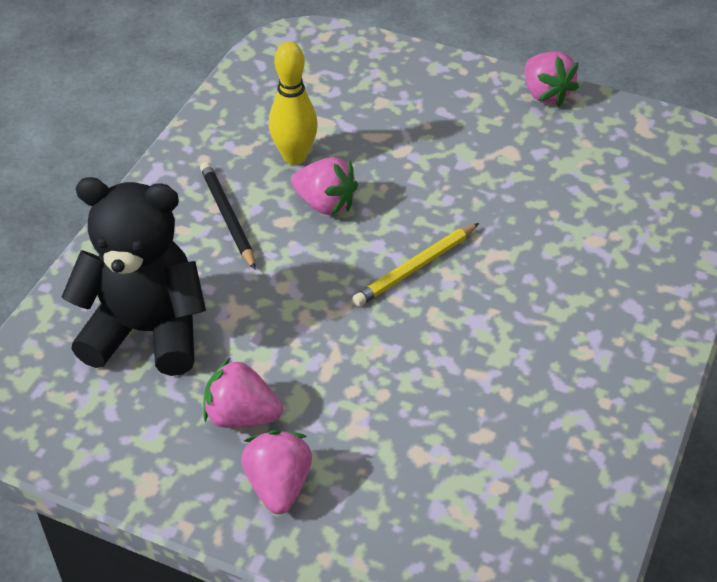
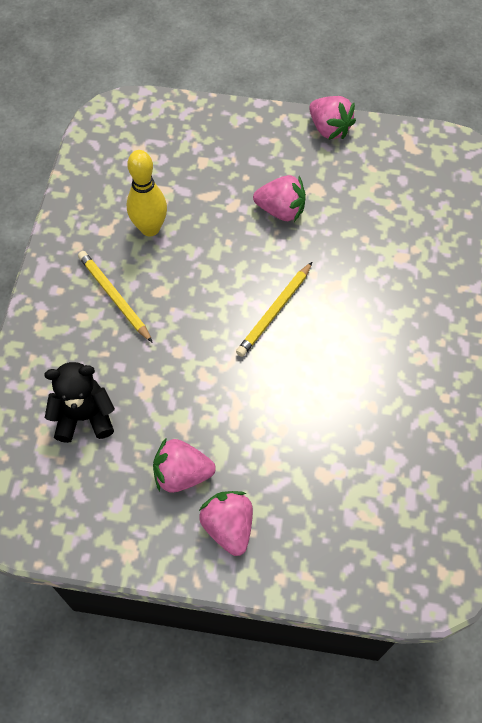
camera: 15 degrees left, 15 degrees up
(147, 331) = (84, 417): black teddy bear -> black teddy bear, size x0.60
(227, 217) = (114, 297): black pencil -> yellow pencil
(325, 204) = (188, 268): pink strawberry -> pink strawberry (281, 210)

